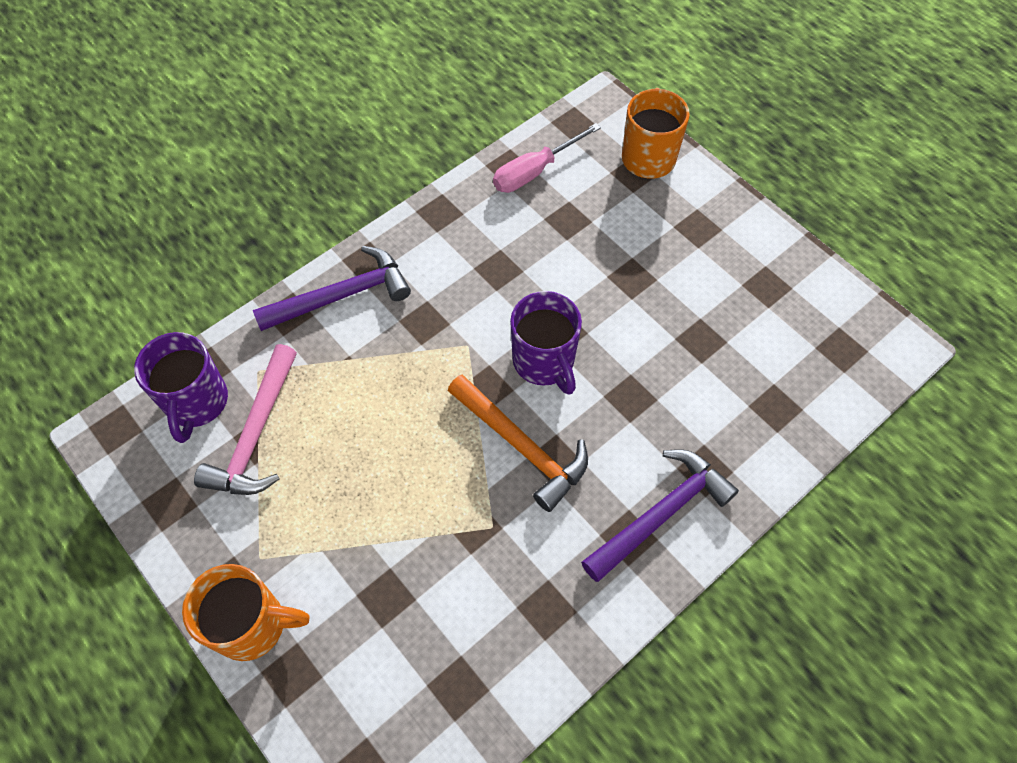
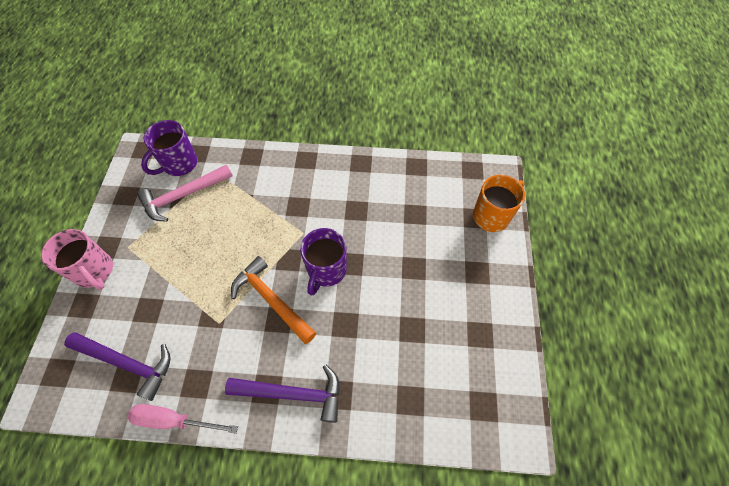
camera: 45 degrees right, 0 degrees up
(252, 625) = (95, 271): orange mug -> pink mug
(342, 296) = (279, 166): purple hammer -> purple hammer (127, 363)
(521, 447) = (271, 300): orange hammer -> orange hammer turned 135 degrees clockwise
(534, 171) = (426, 178): pink screwdriver -> pink screwdriver (174, 420)

